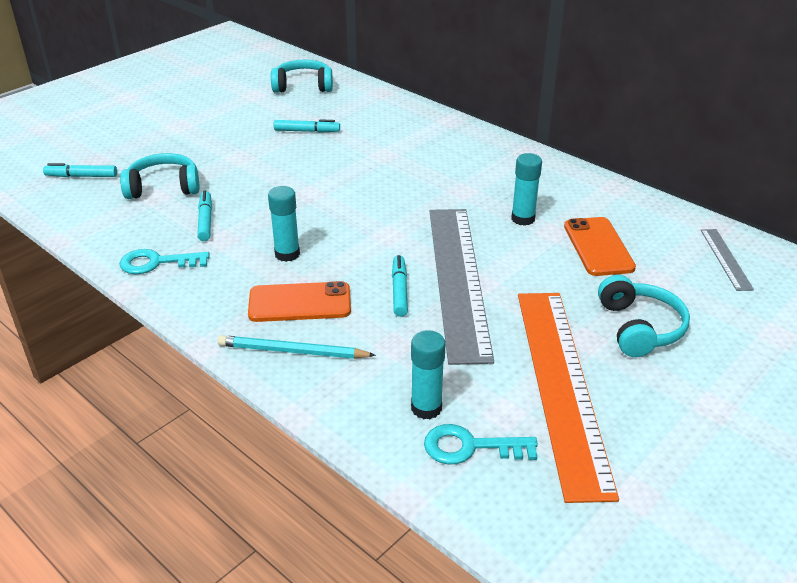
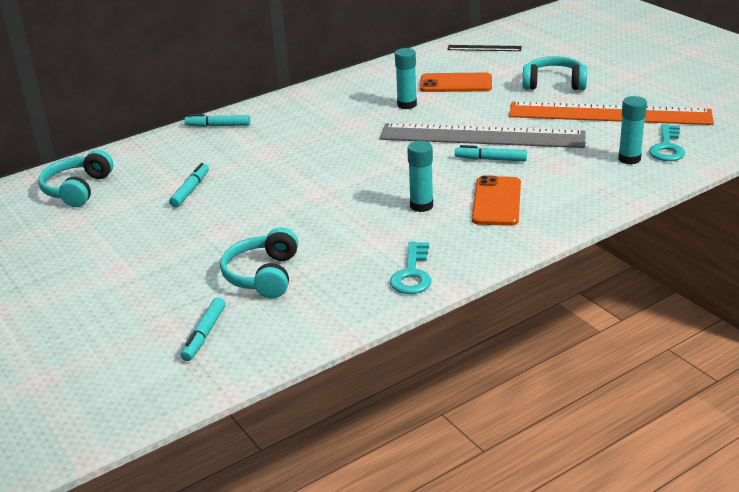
camera: 75 degrees left, 5 degrees down
(205, 221) = (345, 248): turquoise marker -> turquoise marker (218, 126)
(293, 351) = (560, 206): turquoise pencil -> none
(725, 259) = (484, 48): grey ruler -> black ruler

